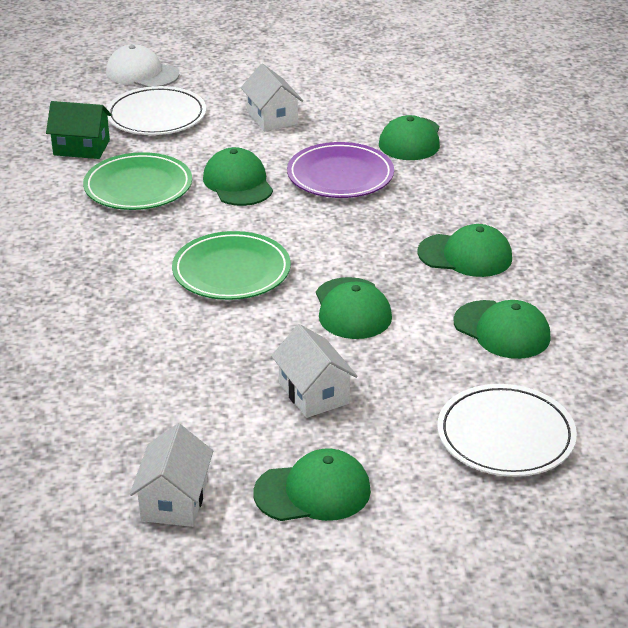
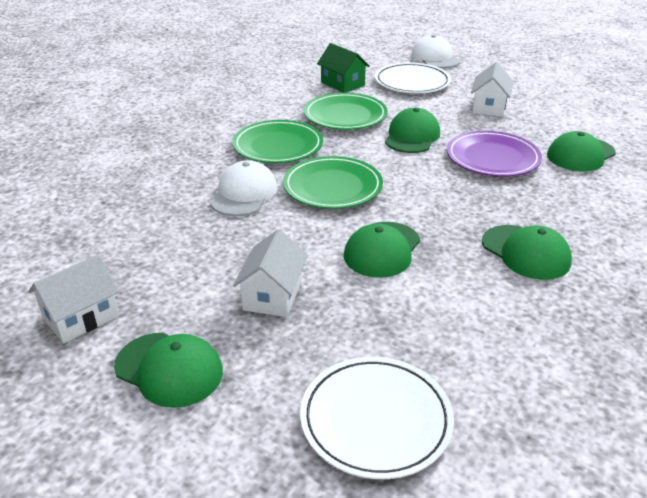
camera: 40 degrees right, 0 degrees up
(115, 252) = (278, 146): none -> green plate
(154, 318) = (244, 194): none -> white cap
(502, 330) = (486, 326): green cap -> none

